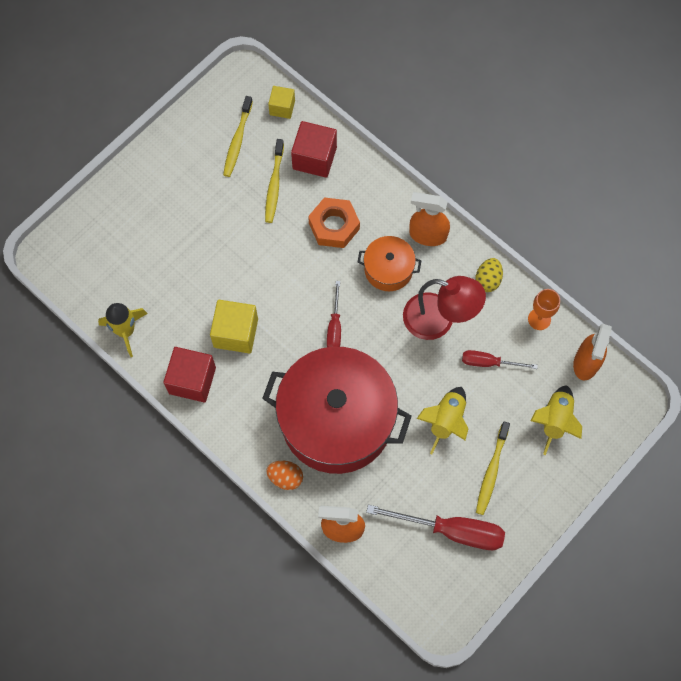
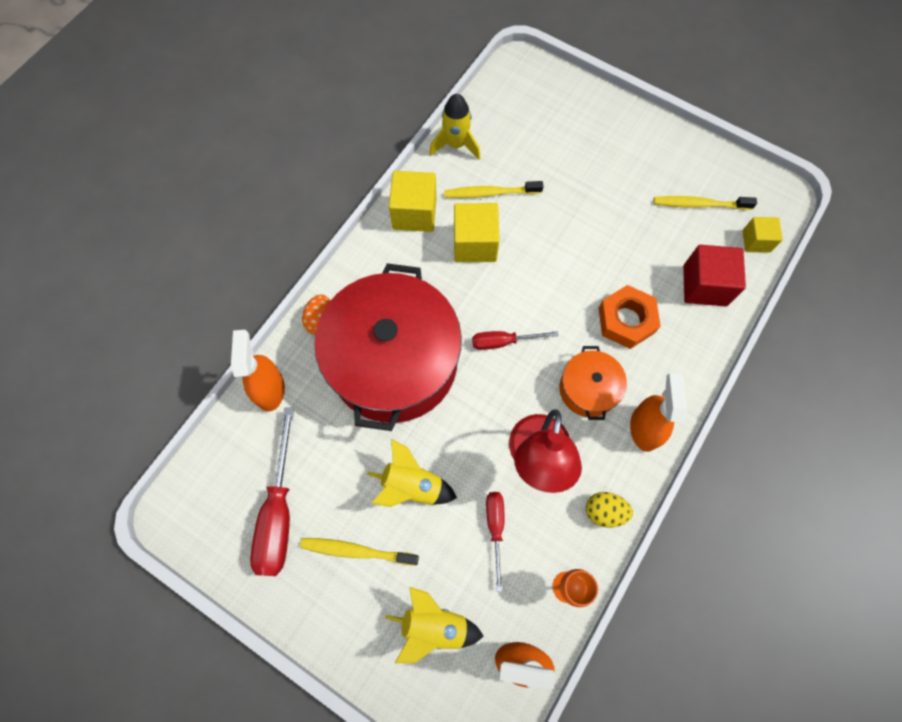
camera: 80 degrees right, 0 degrees up
(192, 380) = (414, 213): red cube -> yellow cube
(274, 185) = (657, 250): yellow toothbrush -> yellow toothbrush (490, 193)

